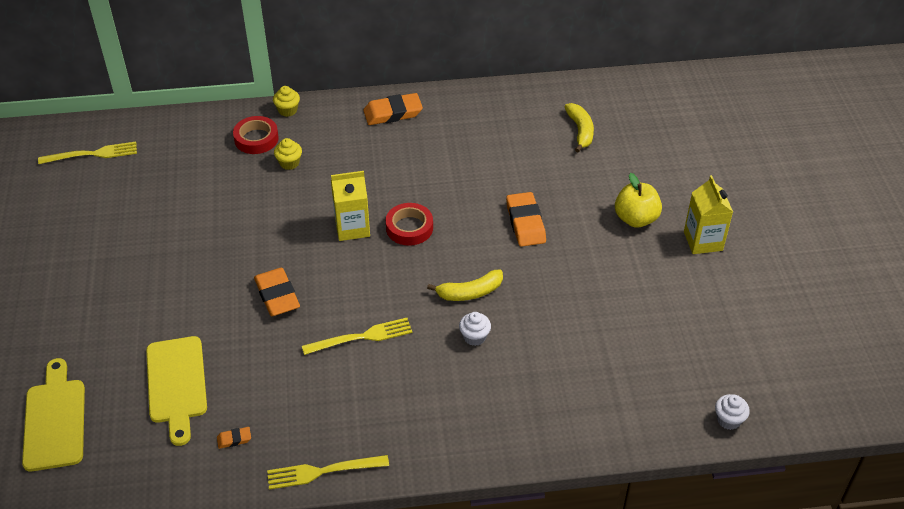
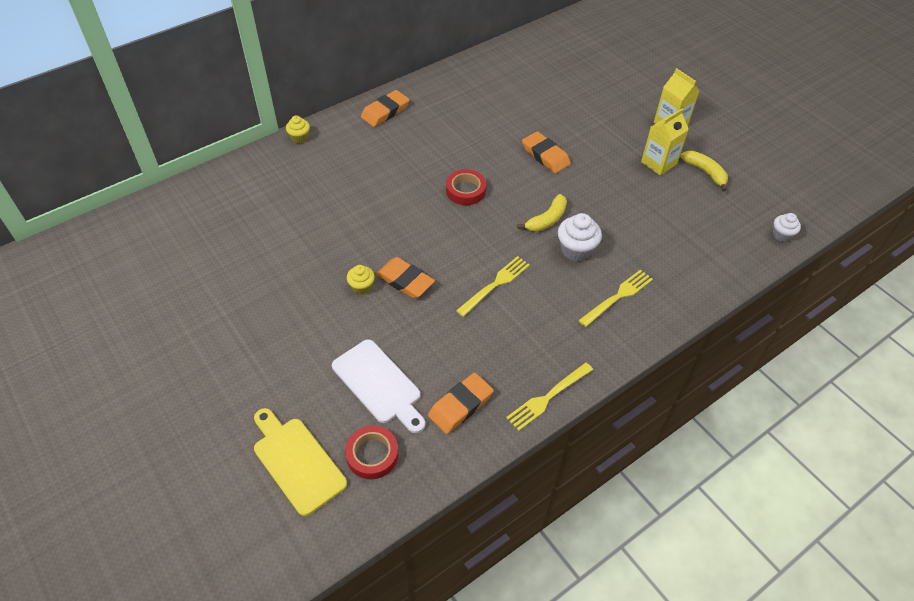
camera: 30 degrees left, 5 degrees up
(93, 154) = (155, 230): yellow fork -> yellow fork (618, 296)
(176, 384) = (379, 384): yellow cutting board -> white cutting board
(234, 439) = (460, 405): orange eraser -> orange eraser, size x2.14
(256, 139) = (291, 168): red tape -> red tape (372, 455)
(289, 163) = (333, 177): yellow cupcake -> yellow cupcake (361, 287)
(352, 228) = (422, 207): yellow carton -> yellow carton (658, 163)
(474, 337) = (576, 250): white cupcake -> white cupcake, size x1.63
(580, 131) = (531, 79): yellow banana -> yellow banana (705, 172)
(636, 219) = (616, 125): yellow apple -> none

